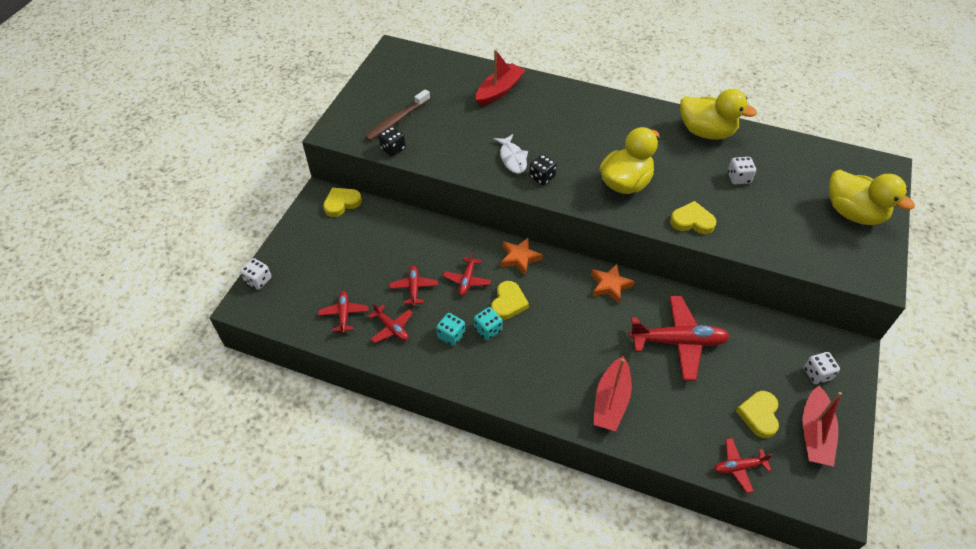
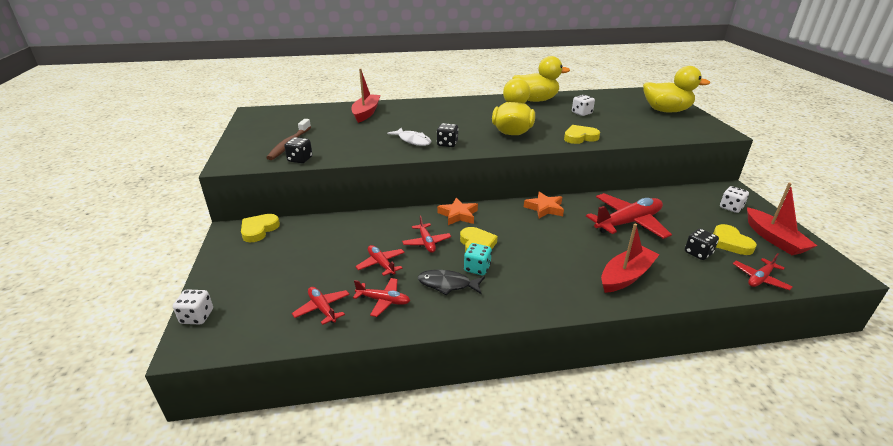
camera: 30 degrees left, 20 degrees down
(451, 335) = (447, 284): turquoise dice -> black fish
(611, 401) = (626, 276): red boat -> red boat turned 120 degrees counterclockwise
(710, 410) = (698, 253): none -> black dice

